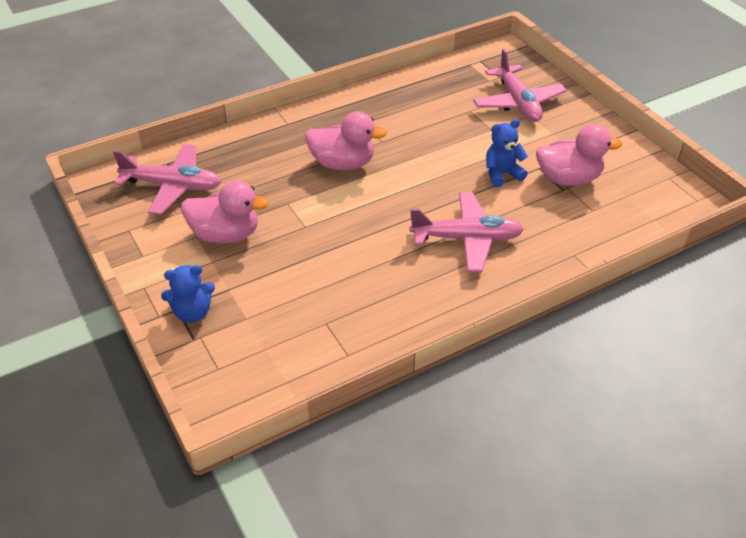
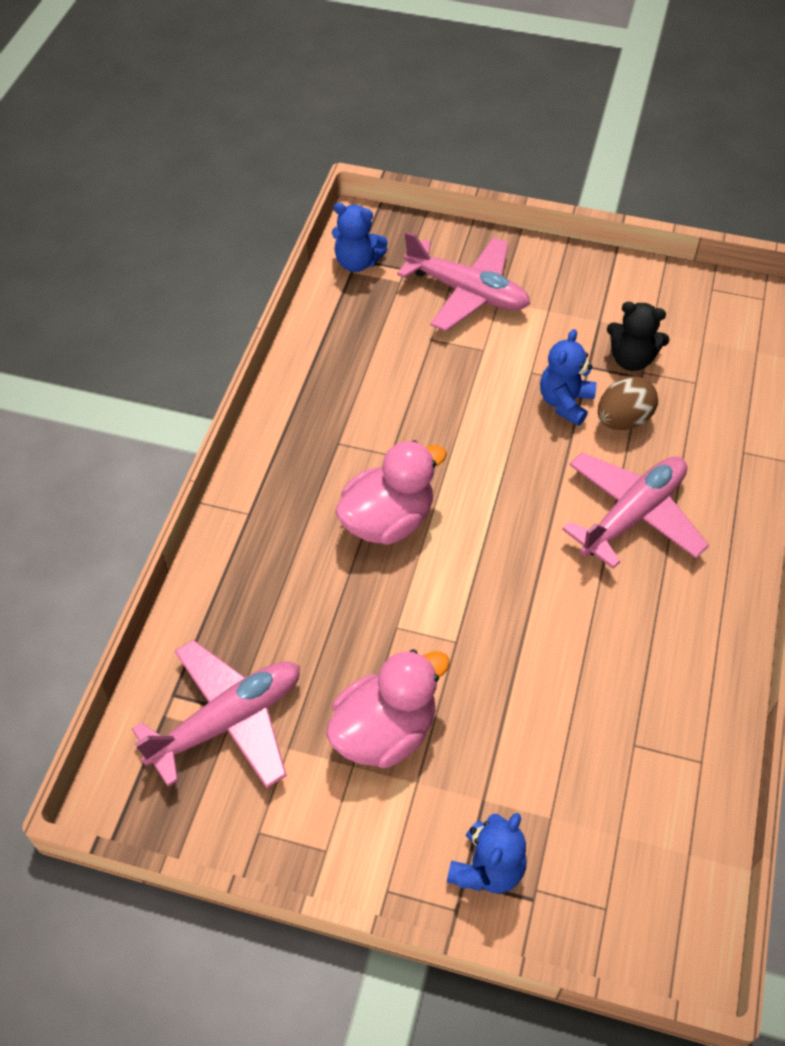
camera: 45 degrees left, 10 degrees up
(478, 62) = (357, 262): none -> blue teddy bear
(523, 200) = (623, 420): none -> brown egg
(568, 179) = (631, 359): pink duck -> black teddy bear

